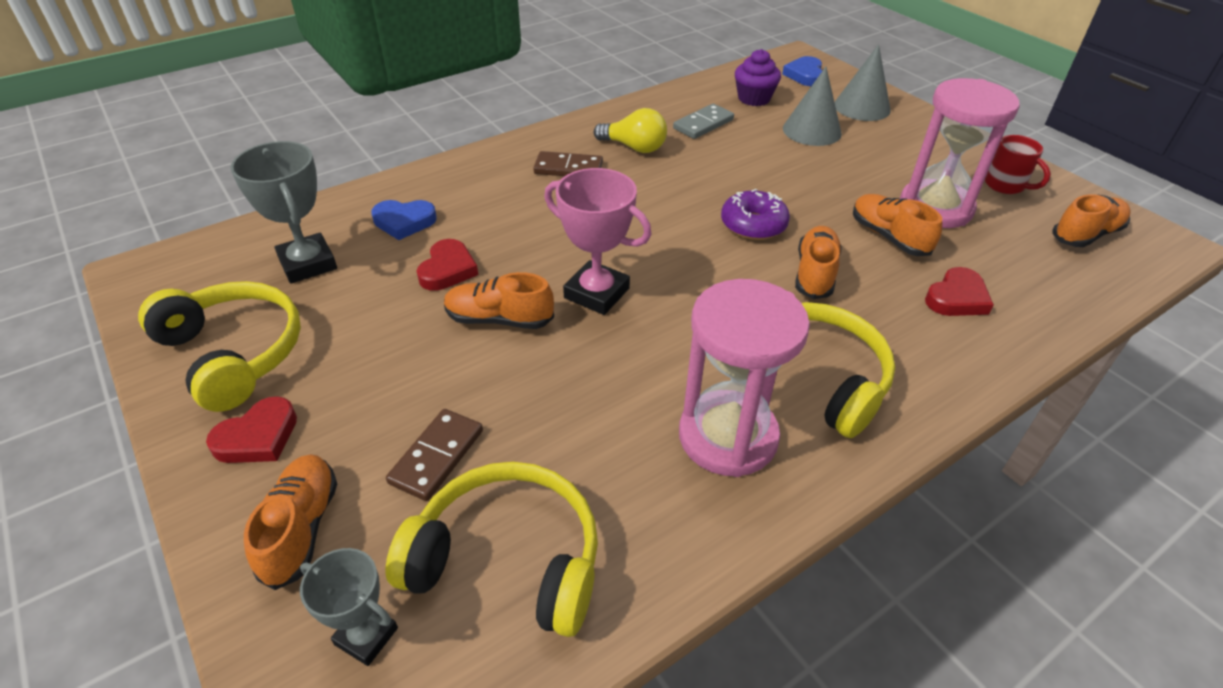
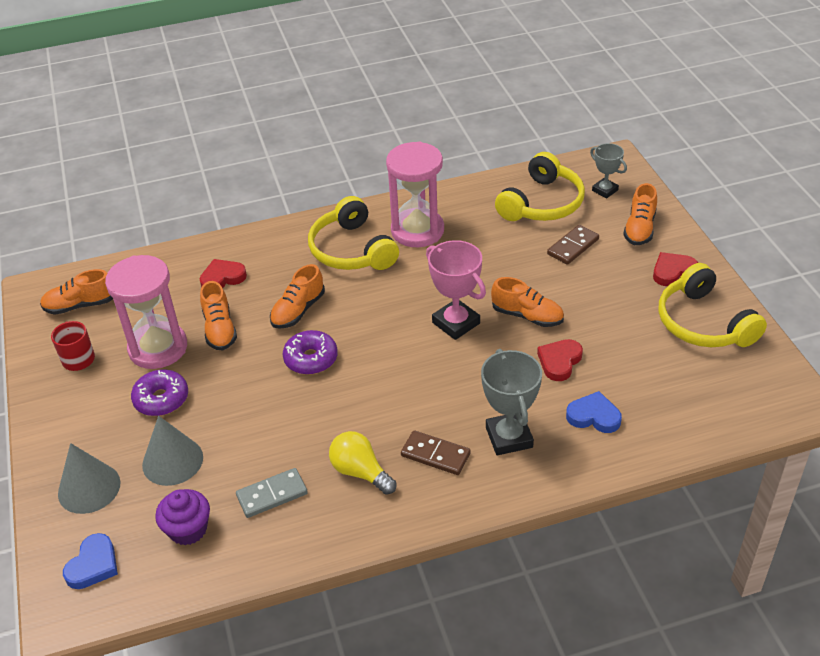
camera: 160 degrees left, 0 degrees up
(308, 264) = (669, 387): grey trophy -> grey trophy (509, 437)
(508, 559) = (542, 203): yellow headphones -> yellow headphones turned 90 degrees counterclockwise
(875, 168) = (161, 399): none -> purple donut

